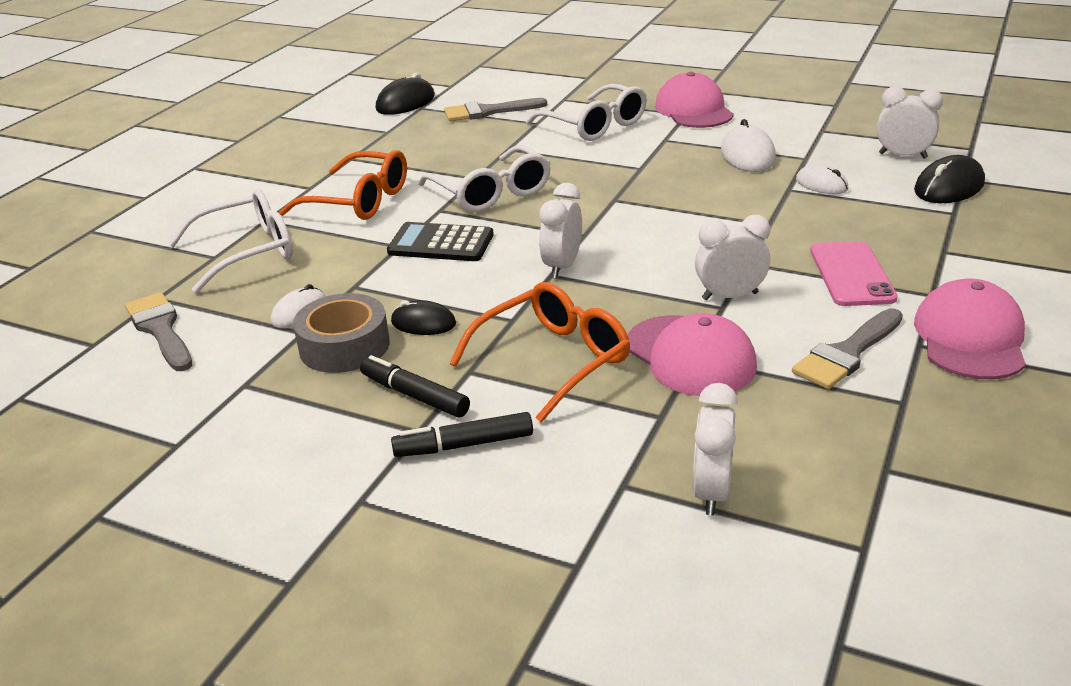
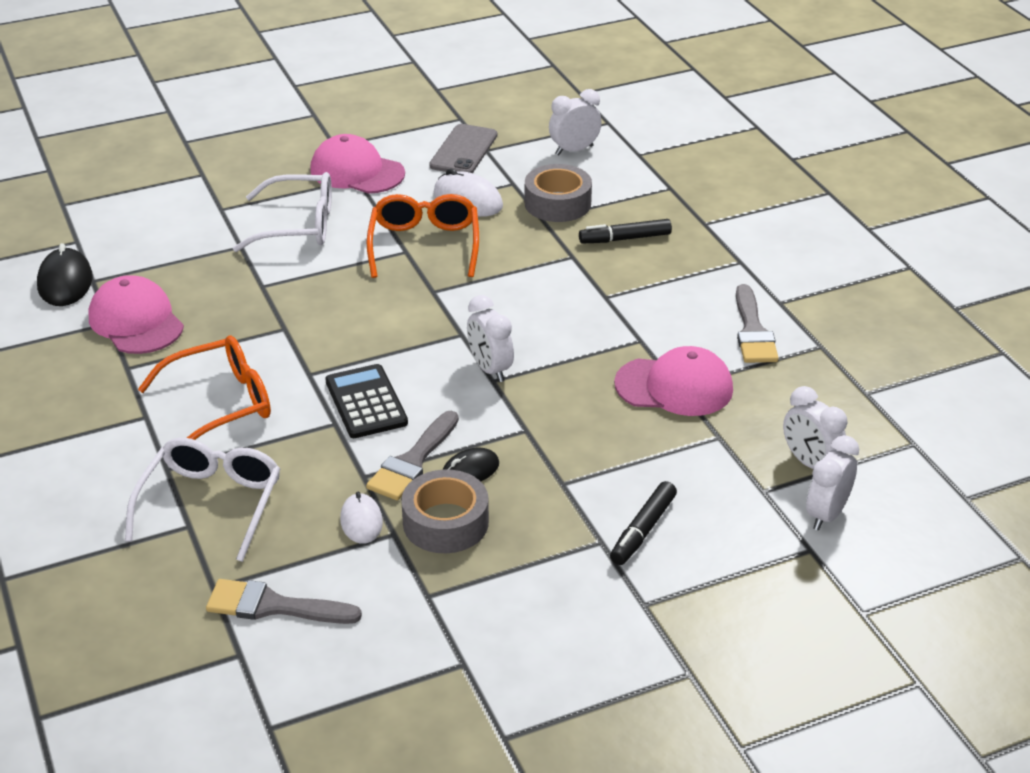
camera: 50 degrees left, 5 degrees up
(414, 395) = (557, 522): black marker -> black marker (625, 239)
(441, 244) = (366, 402): black calculator -> black calculator turned 105 degrees clockwise
(488, 112) = (172, 254): grey brush -> grey brush (413, 461)
(491, 193) = (324, 335): white glasses -> none
(553, 360) = (601, 441): orange glasses -> orange glasses (424, 245)
(730, 296) = (633, 329): white clock -> white clock (826, 514)
(802, 124) = (463, 150): none -> grey phone
(821, 184) = (557, 203): white mouse -> grey tape
(851, 274) = (678, 271): pink phone -> none
(949, 187) = (639, 166): black mouse -> none
(970, 338) = (797, 282): pink cap -> pink cap (136, 321)

